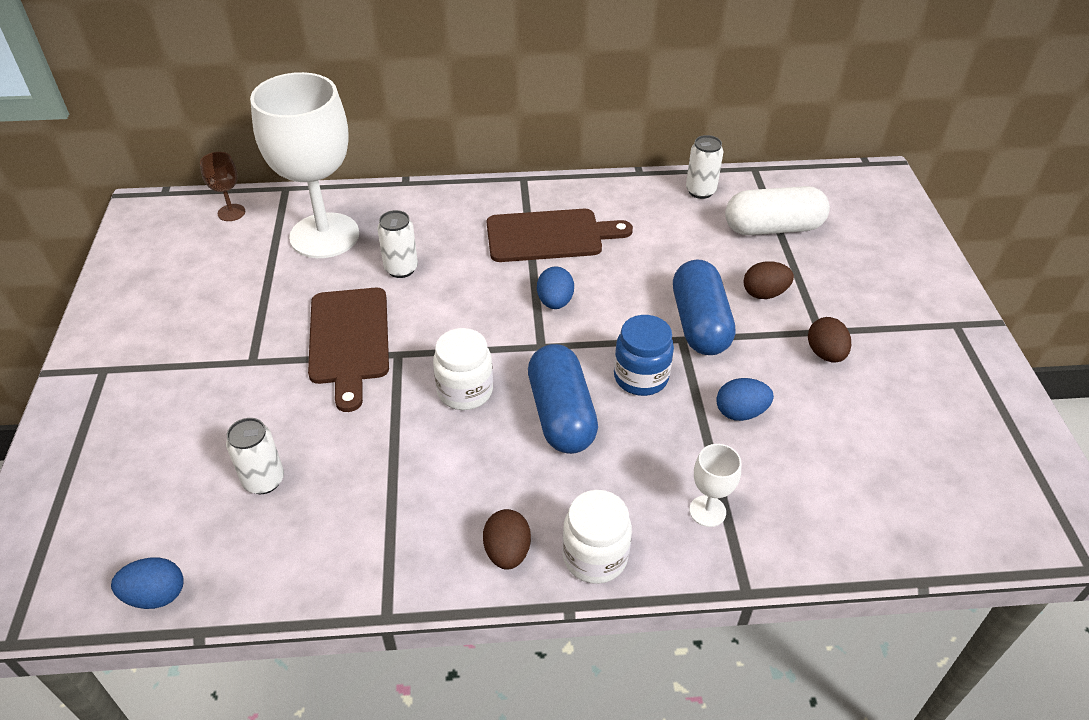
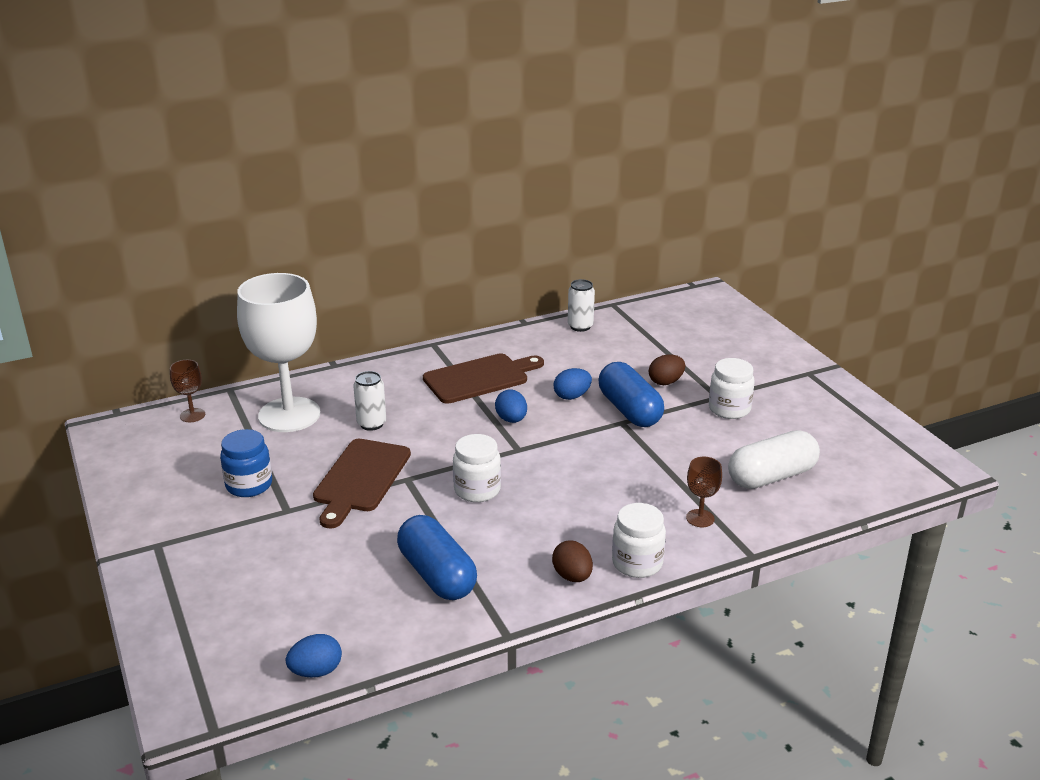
camera: 20 degrees left, 15 degrees down
(264, 480) = (353, 581): white can -> none
(349, 340) = (361, 479): brown cutting board -> brown cutting board turned 45 degrees clockwise
(561, 414) = (561, 487): blue capsule -> blue capsule (437, 575)
(641, 377) = (606, 452): blue jar -> blue jar (249, 485)
(707, 511) = (700, 518): white goblet -> brown goblet
(740, 412) = (690, 457): blue egg -> blue egg (572, 396)
(773, 228) = (648, 340): white capsule -> white capsule (771, 477)
(825, 354) = (729, 409): brown egg -> white jar

